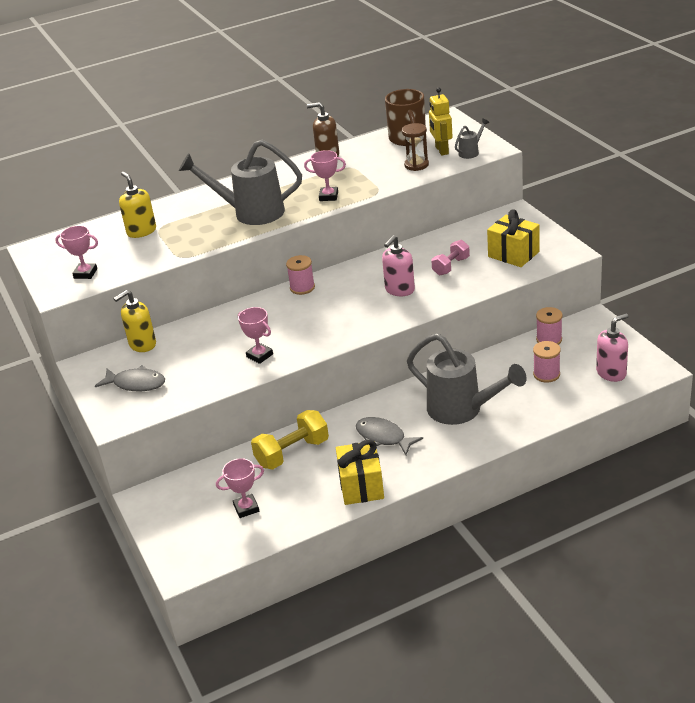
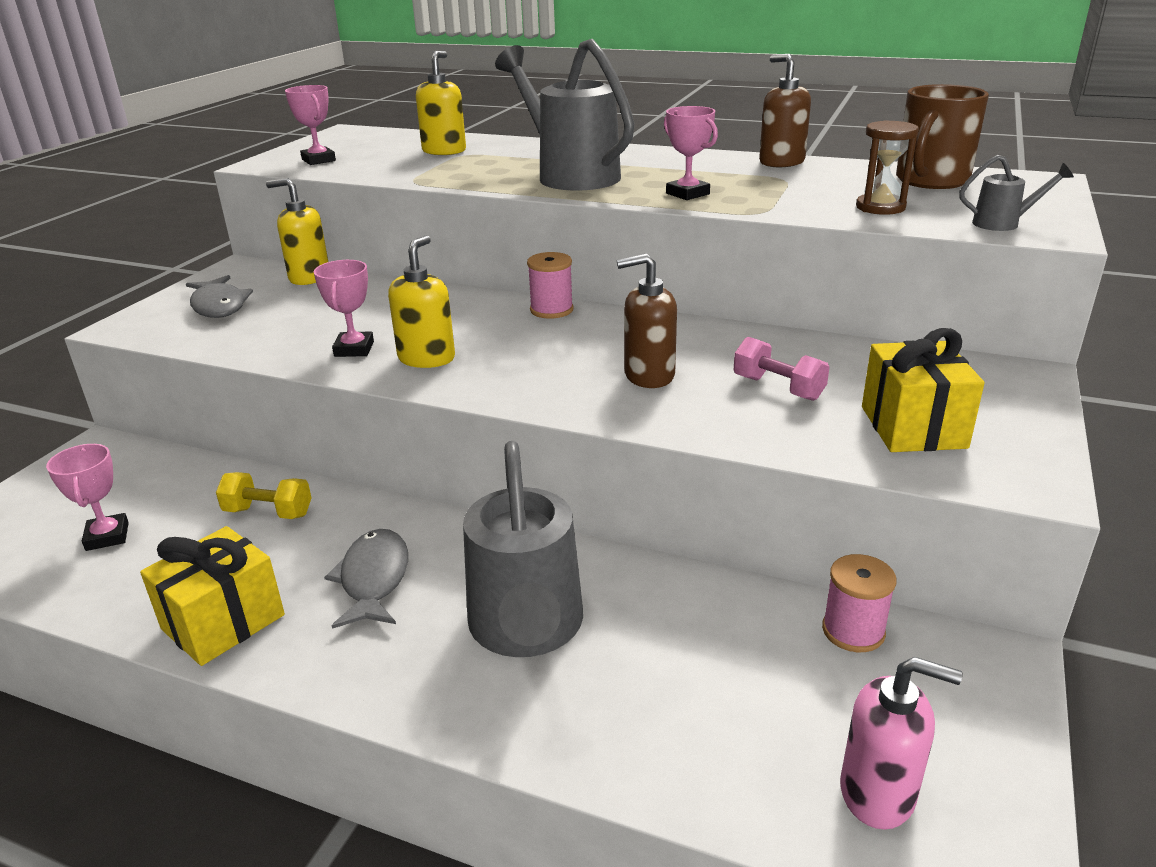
camera: 45 degrees right, 5 degrees down
(246, 508) = (107, 536): pink trophy -> pink trophy turned 45 degrees clockwise
(292, 453) = (268, 512): yellow dumbbell -> yellow dumbbell, size x0.64
(300, 338) = (427, 358): none -> yellow soap dispenser
(399, 290) = (648, 375): pink soap dispenser -> brown soap dispenser
(441, 150) = (956, 206): yellow robot -> none
(451, 266) = (778, 388): pink dumbbell -> pink dumbbell turned 45 degrees clockwise
(546, 374) = (749, 687): pink spool -> none

